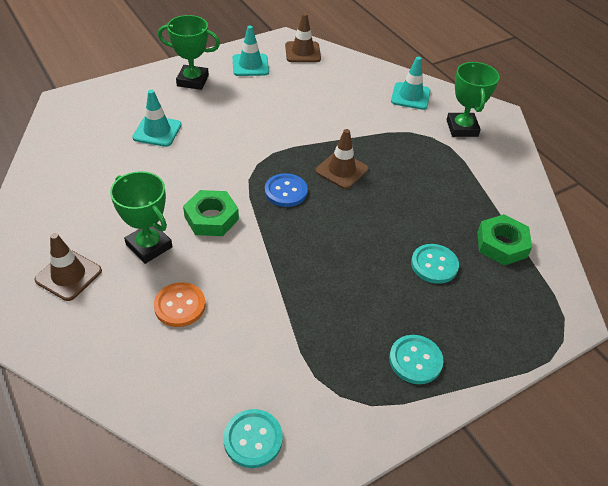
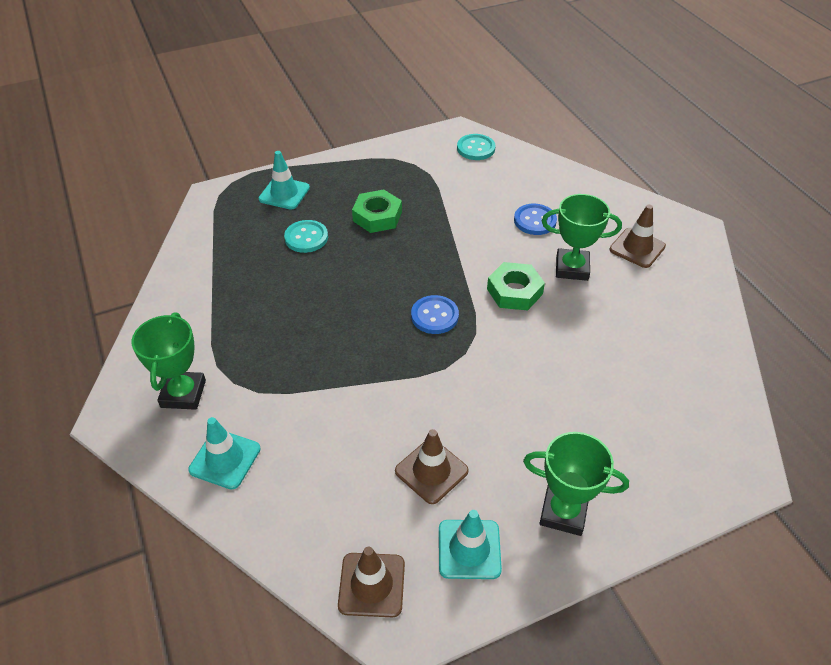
camera: 170 degrees left, 0 degrees up
(149, 246) = (572, 268): green trophy -> green trophy turned 45 degrees counterclockwise
(157, 131) = (596, 409): turquoise traffic cone -> turquoise traffic cone (284, 193)
(180, 306) = (535, 221): orange button -> blue button
(341, 170) = (365, 339): brown traffic cone -> brown traffic cone (431, 471)
(415, 360) = (353, 178): turquoise button -> none
(501, 244) = (231, 251): green nut -> green nut (377, 216)

